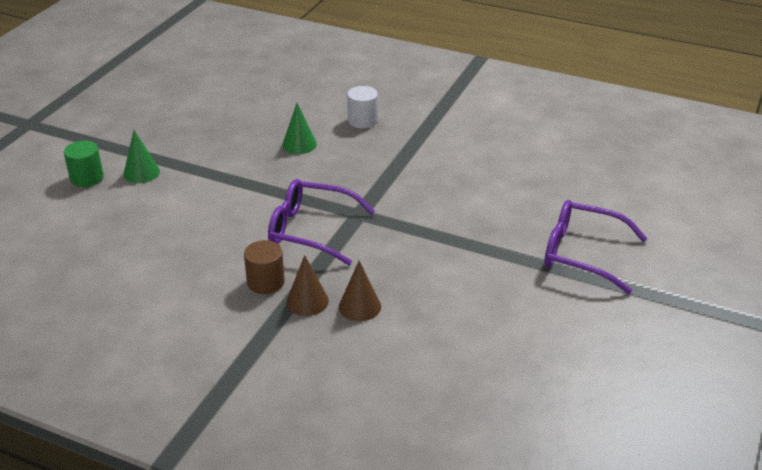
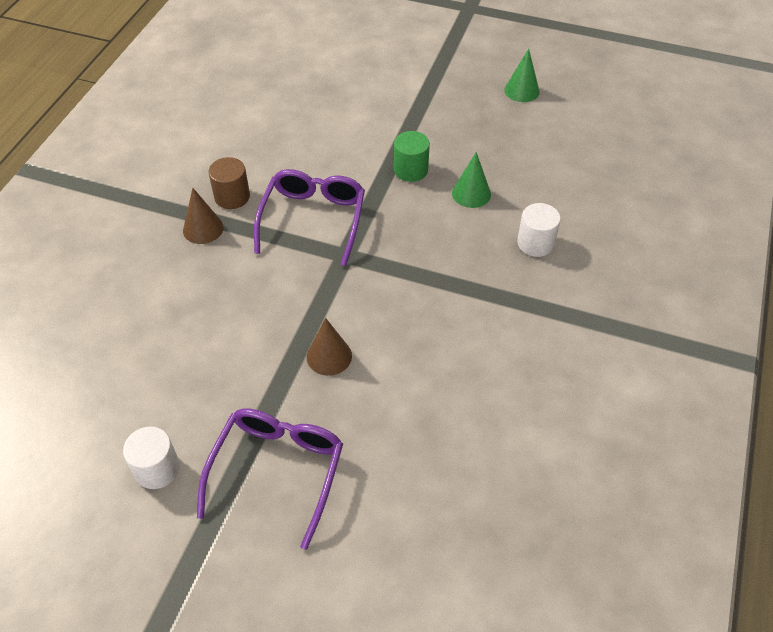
camera: 85 degrees right, 15 degrees up
(87, 178) = (385, 59): green cylinder -> green cylinder (411, 170)
(141, 172) = (399, 90): green cone -> green cone (521, 90)
(359, 306) = (193, 267): brown cone -> brown cone (329, 356)
(587, 320) = (157, 469): none -> white cylinder

